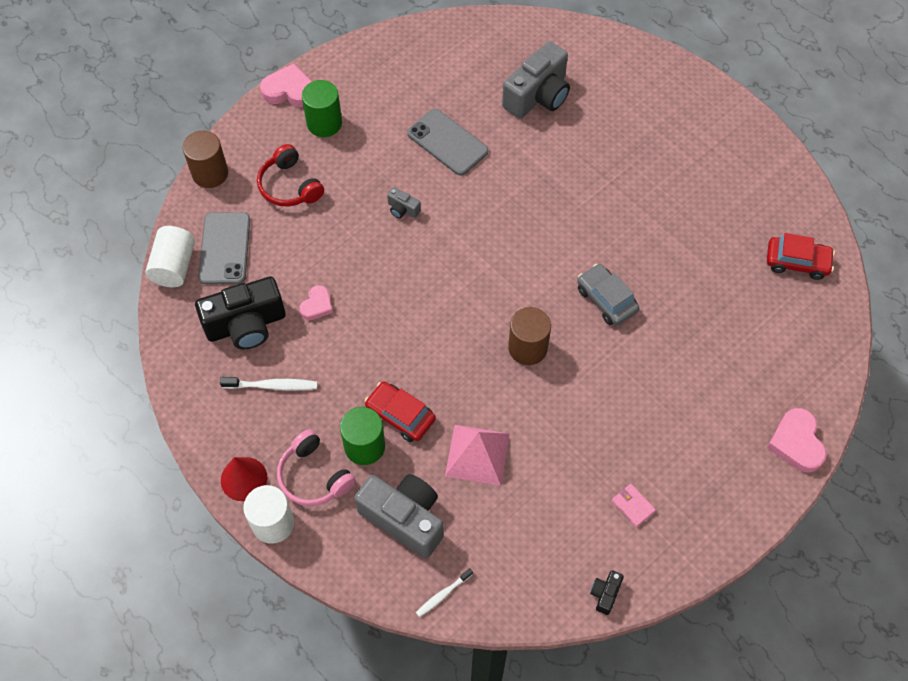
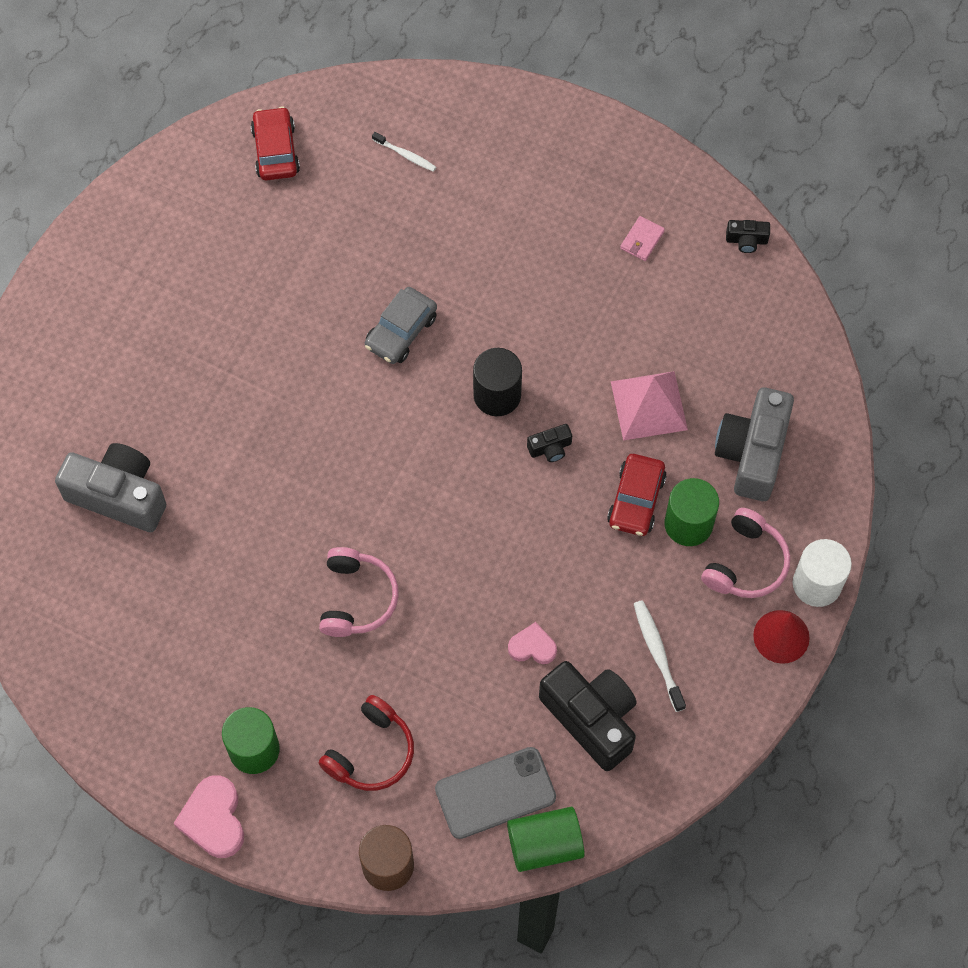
camera: 110 degrees left, 5 degrees up
(174, 266) = (545, 844): white cylinder -> green cylinder
(403, 209) = (357, 598): grey camera -> pink headphones
(443, 594) = (815, 388): white toothbrush -> white toothbrush (405, 155)
(447, 142) = (233, 581): grey phone -> none
(468, 370) = (550, 448): none -> black camera
(527, 348) = (497, 395): brown cylinder -> black cylinder
(796, 443) = (506, 108): pink heart -> none

